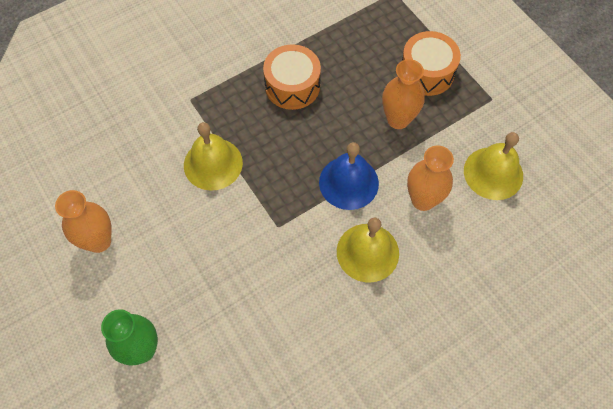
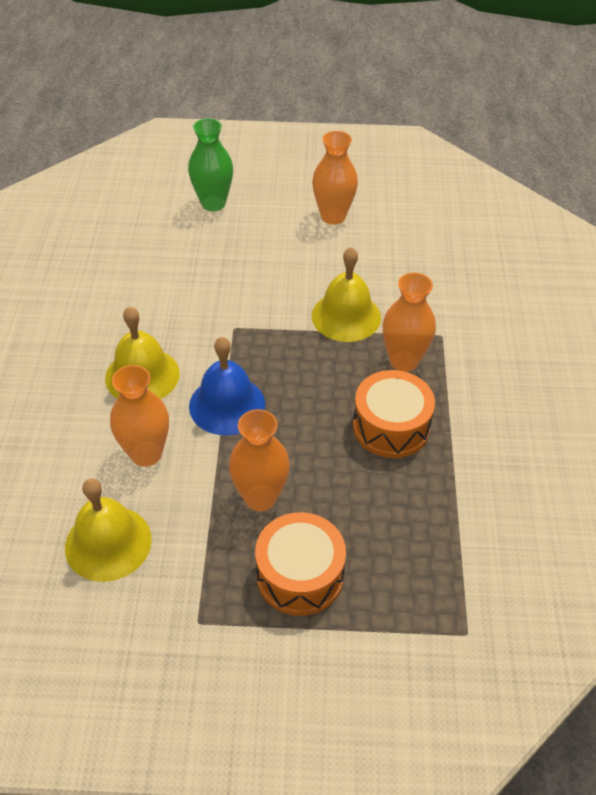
camera: 125 degrees right, 15 degrees down
(231, 108) = (403, 361): none -> orange vase

